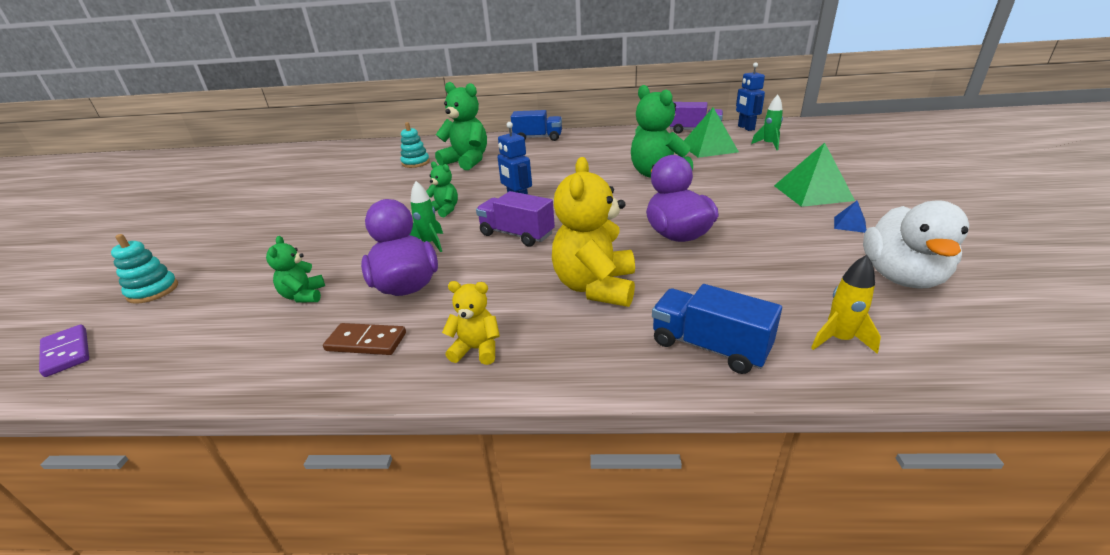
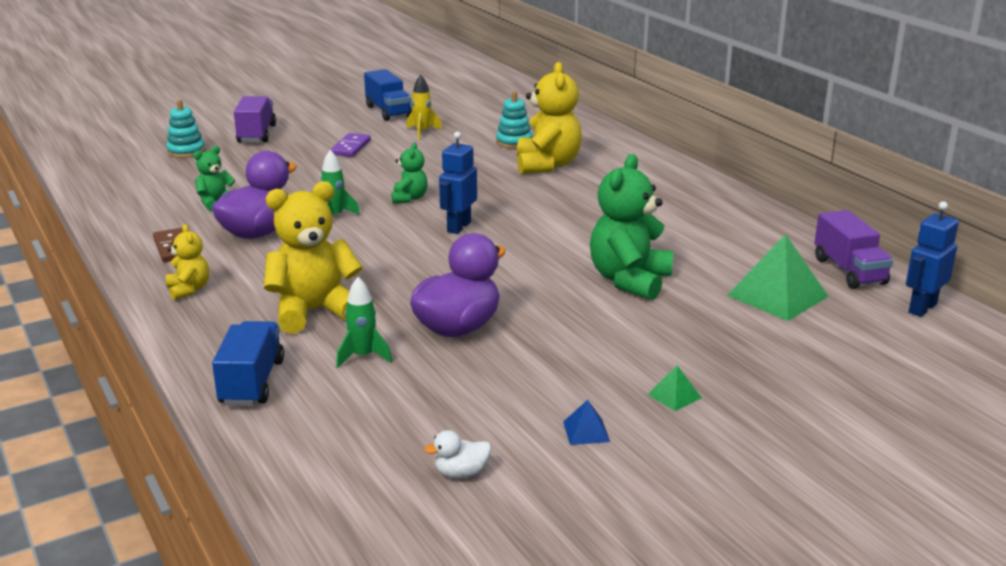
camera: 55 degrees right, 5 degrees down
(66, 352) = (105, 164): purple domino -> purple domino (350, 147)
(467, 161) = (547, 165): green teddy bear -> yellow teddy bear
(517, 235) = (386, 248): purple truck -> purple truck (256, 134)
(538, 138) = (675, 177): blue truck -> blue truck (388, 111)
(768, 145) = (853, 339): green rocket -> green rocket (363, 357)
(812, 193) = (674, 396): green pyramid -> green pyramid, size x0.46
(839, 339) = (303, 443): yellow rocket -> yellow rocket (422, 132)
(901, 277) = (461, 473): white duck -> white duck, size x0.45

